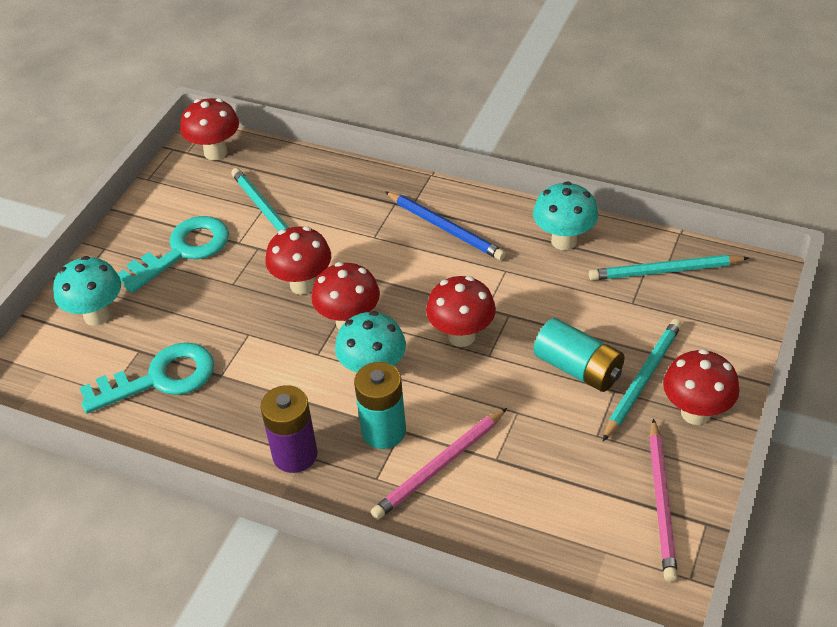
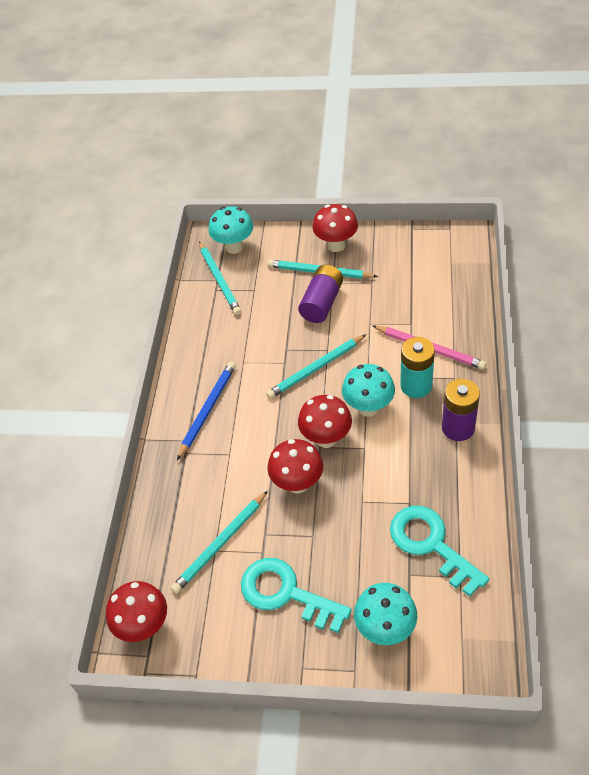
camera: 105 degrees left, 5 degrees up
(461, 336) = (316, 369): red mushroom -> turquoise pencil
(564, 241) = (203, 337): turquoise mushroom -> turquoise mushroom (234, 247)
(578, 368) = (322, 303): turquoise battery -> purple battery
(662, 502) = (407, 247): pink pencil -> none

